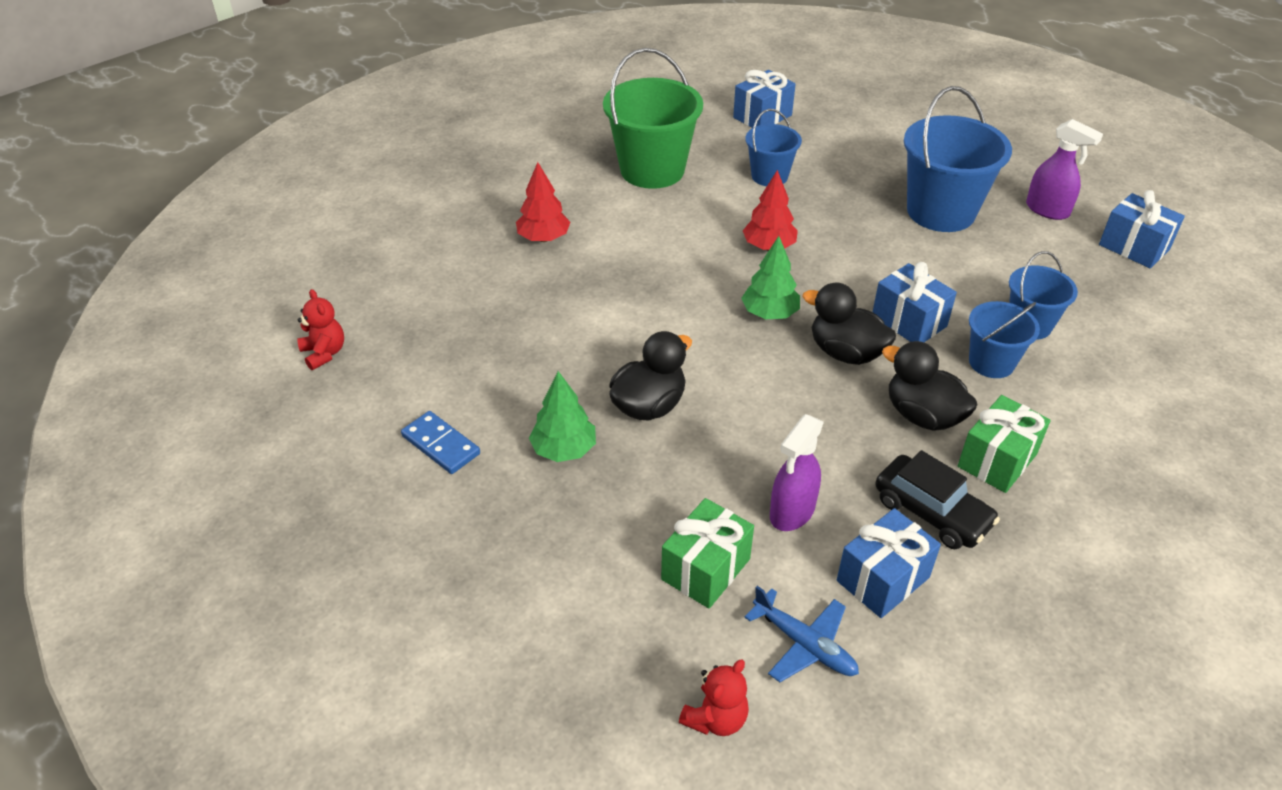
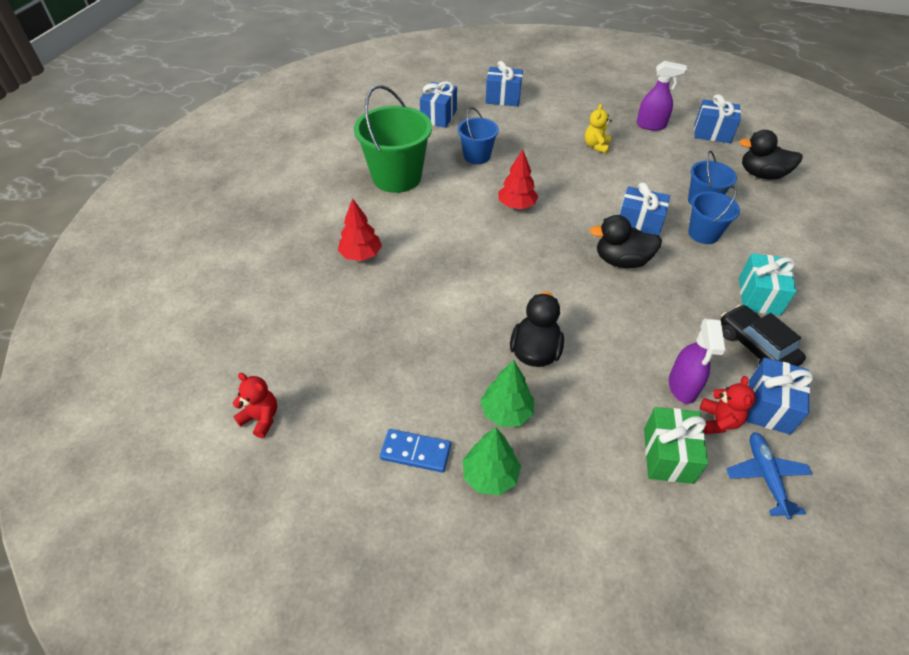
camera: 30 degrees left, 5 degrees up
(715, 718) = (763, 563): red teddy bear -> red teddy bear (718, 421)
(769, 313) = (555, 252): green tree -> green tree (490, 475)
(804, 644) = (766, 477): blue plane -> blue plane turned 105 degrees counterclockwise
(866, 118) = (503, 98): none -> blue gift
(922, 415) = (697, 284): black duck -> black duck (761, 175)
(932, 512) = (755, 347): black car -> black car turned 135 degrees counterclockwise
(941, 212) = (596, 146): blue bucket -> yellow teddy bear
(997, 460) = (759, 296): green gift -> turquoise gift

